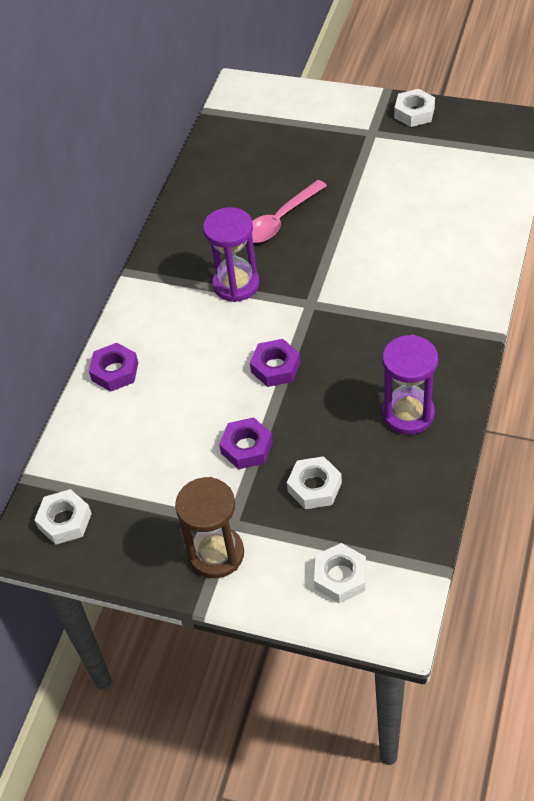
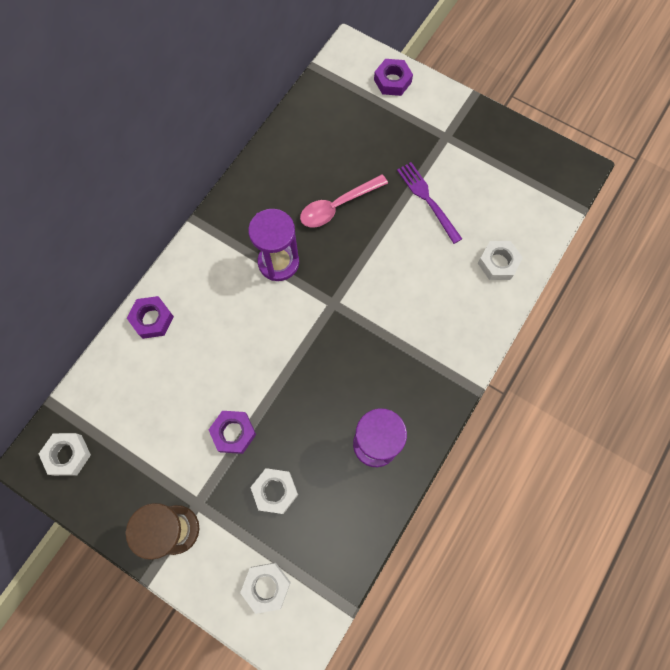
camera: 10 degrees right, 20 degrees up
(275, 367) = (283, 359): purple nut -> purple nut (392, 81)
(374, 189) = (427, 199): none -> purple fork
(414, 113) = (490, 126): white nut -> white nut (498, 263)

